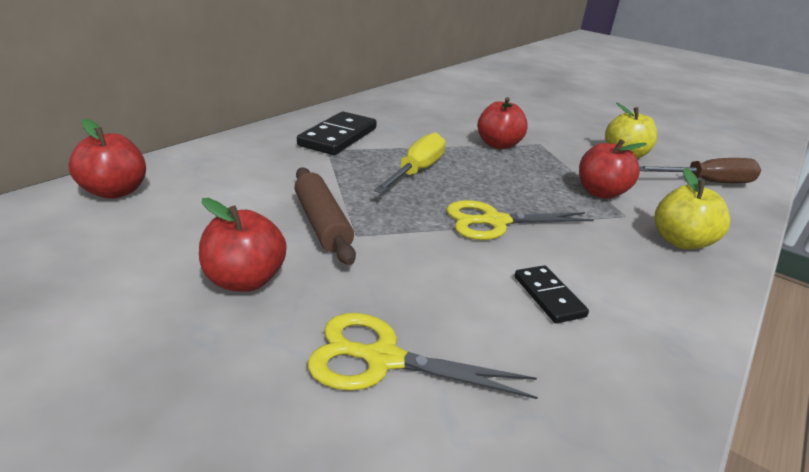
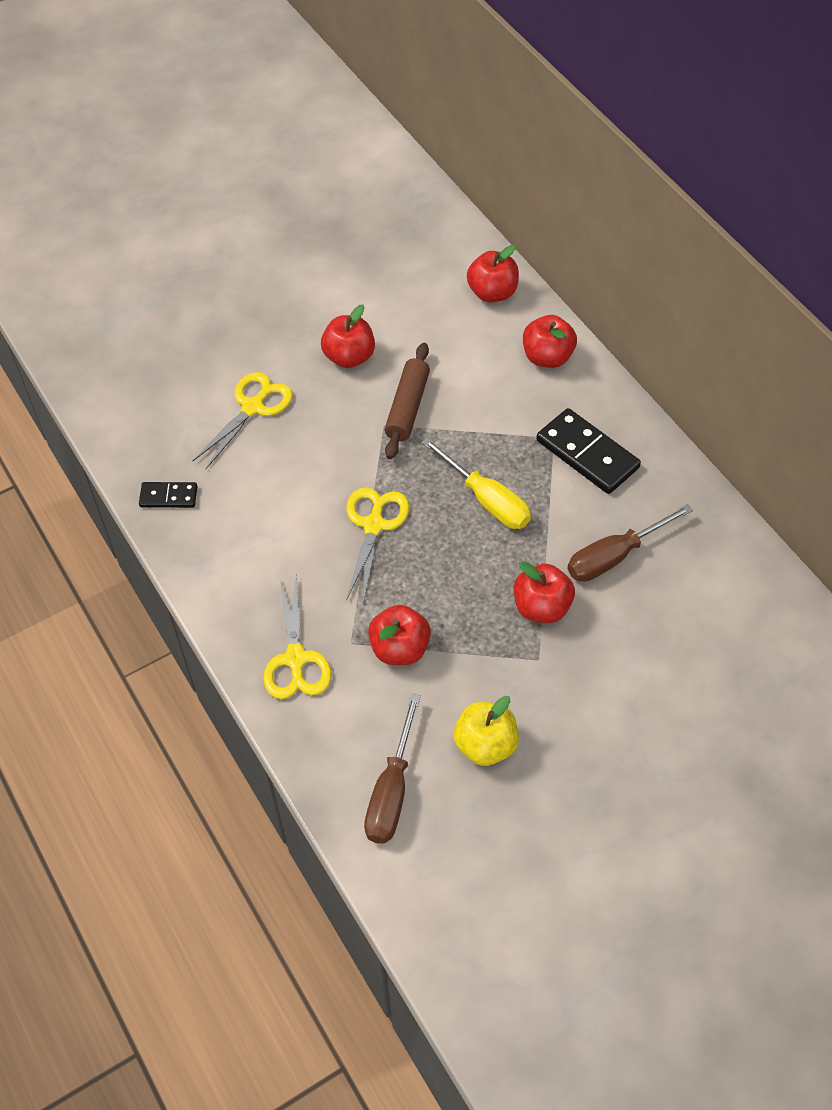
camera: 115 degrees right, 25 degrees up
(223, 157) = (547, 357): none -> red apple
(322, 223) = (407, 407): brown rolling pin -> brown rolling pin turned 75 degrees counterclockwise
(430, 125) = (614, 556): none -> brown screwdriver
(548, 296) = (268, 514): black domino -> black domino (168, 496)
(680, 241) = (296, 659): yellow apple -> yellow scissors

